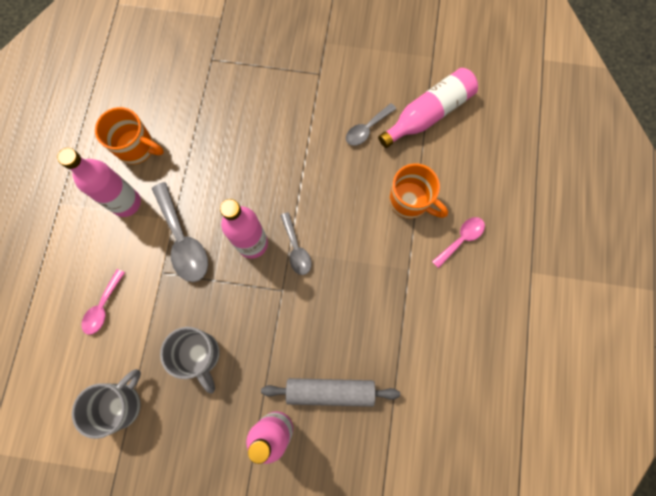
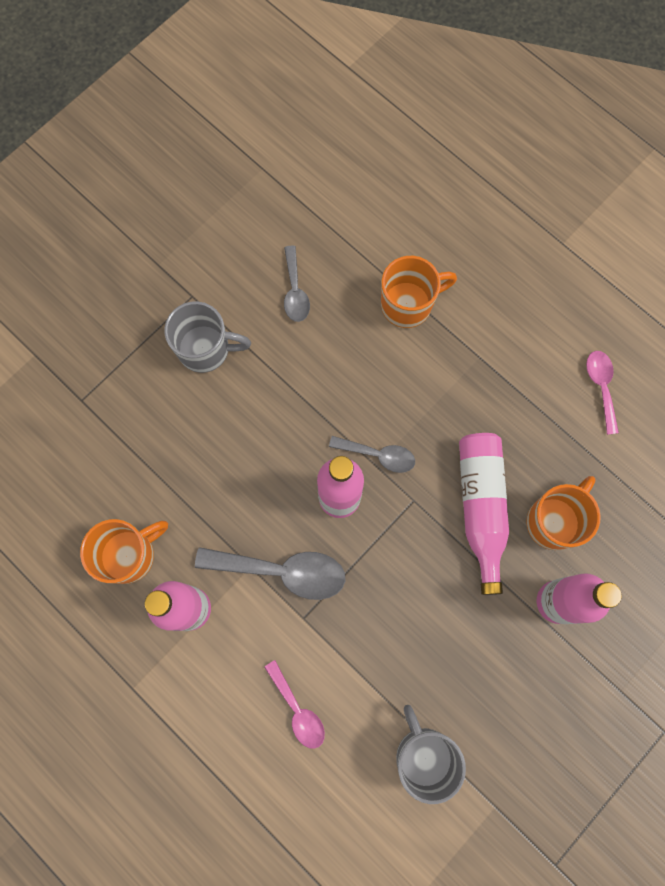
camera: 55 degrees left, 0 degrees up
(199, 355) = (426, 634): grey mug -> grey mug (205, 349)
(330, 391) = (554, 521): grey rolling pin -> orange mug
(428, 114) = (325, 218): pink bottle -> pink bottle (481, 507)
(461, 239) = (483, 284): pink spoon -> pink spoon (601, 387)

